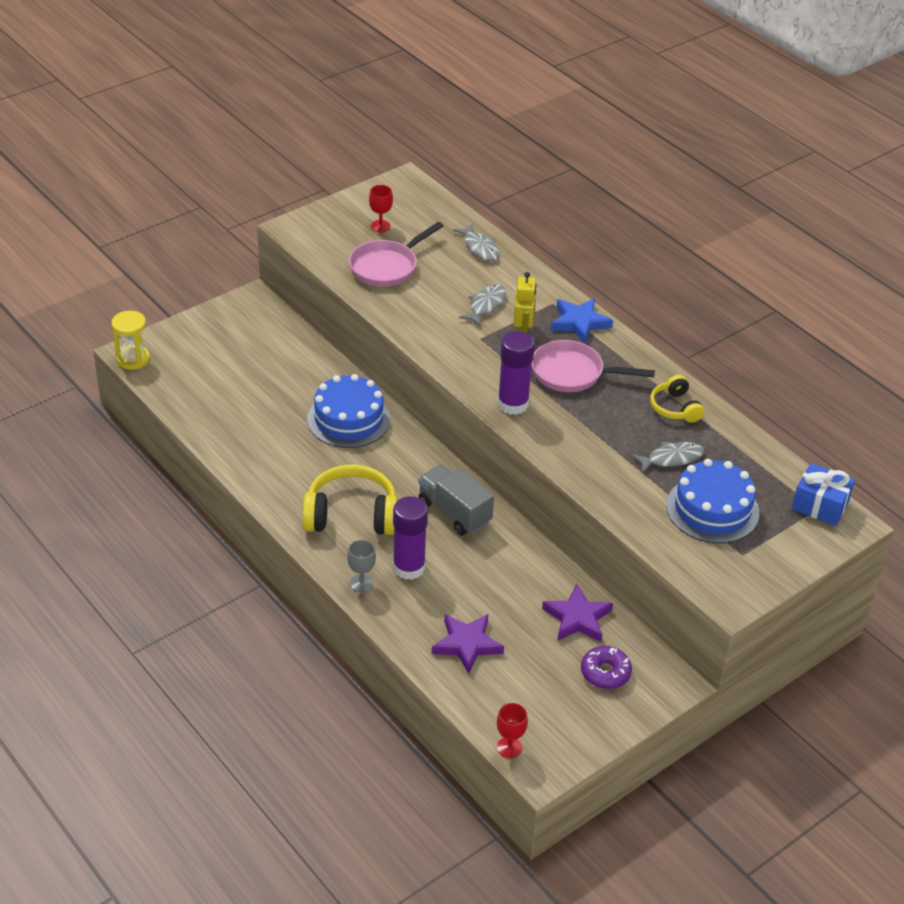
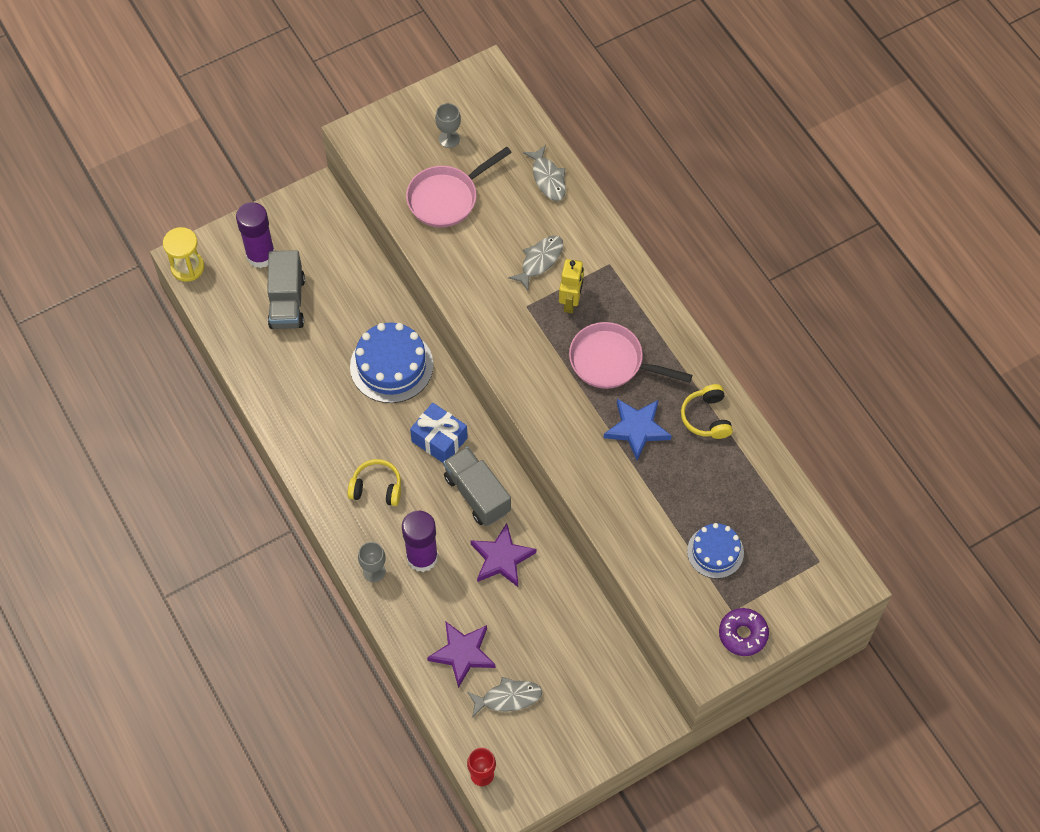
camera: 10 degrees right, 20 degrees up
(236, 378) = (287, 302): none -> grey truck
(351, 515) = (376, 488): yellow headphones -> yellow headphones, size x0.56
(380, 226) = (449, 139): red goblet -> grey goblet
(513, 404) = (543, 397): purple glue stick -> purple glue stick (260, 255)
(577, 618) = (573, 634): purple star -> purple star (501, 558)
(579, 322) = (632, 293): blue star -> blue star (637, 429)
(605, 673) = (587, 700): purple donut -> purple donut (743, 634)
(671, 458) = (688, 483): grey fish -> grey fish (508, 698)
(712, 509) = (715, 552): blue cake -> blue cake, size x0.62
(820, 505) = (824, 557): blue gift -> blue gift (439, 439)

